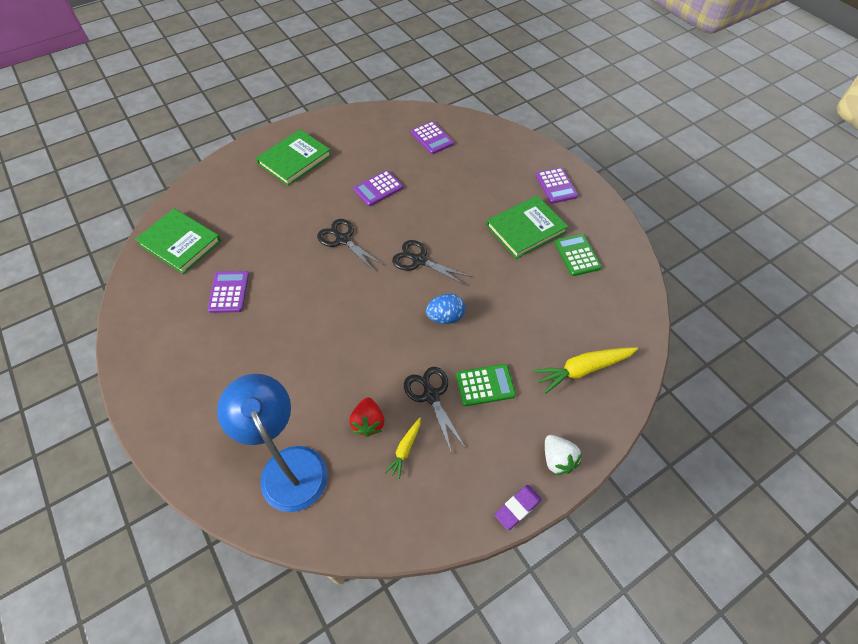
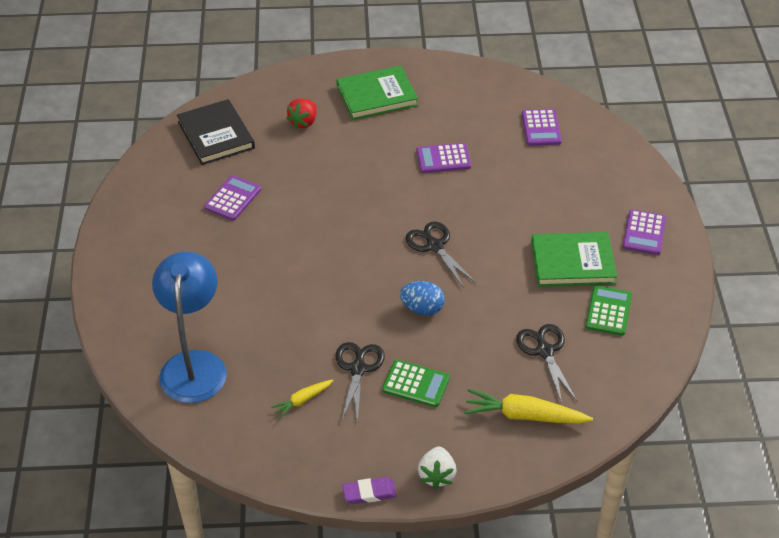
camera: 30 degrees right, 10 degrees down
(180, 243) = (216, 135): green book -> black book
(343, 239) = (372, 194): black scissors -> black scissors (545, 351)
(368, 422) = (285, 364): red strawberry -> red strawberry (303, 122)

